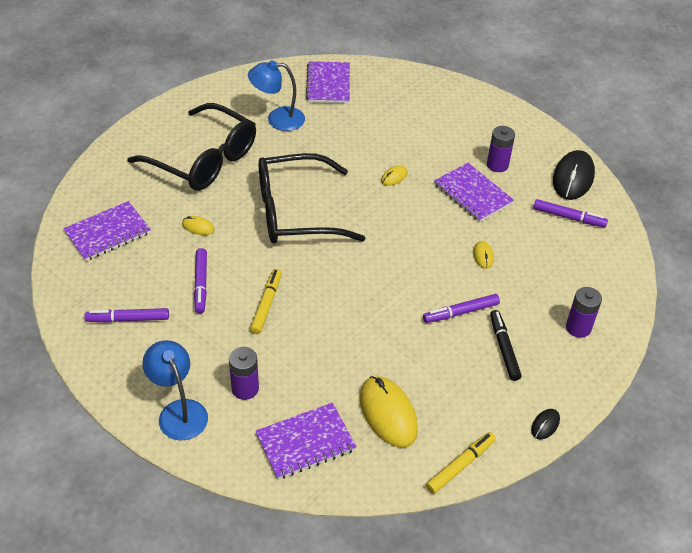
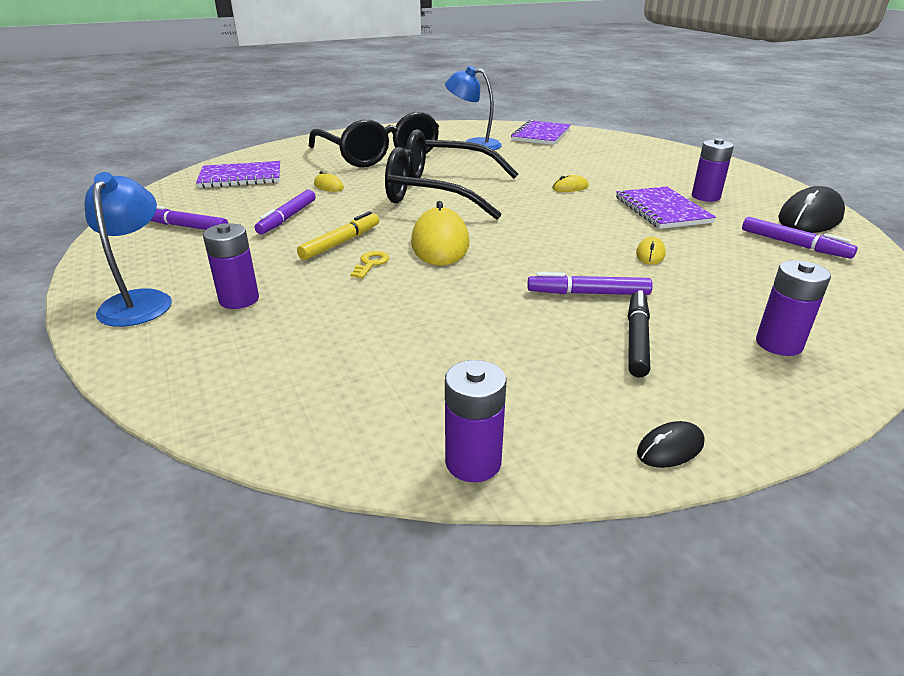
camera: 25 degrees right, 15 degrees down
(305, 323) = (371, 263): none -> yellow key
(305, 442) = (256, 367): purple notebook -> none
(388, 413) = (403, 366): yellow mouse -> yellow mouse (440, 243)
(460, 466) = (473, 462): yellow marker -> purple battery

